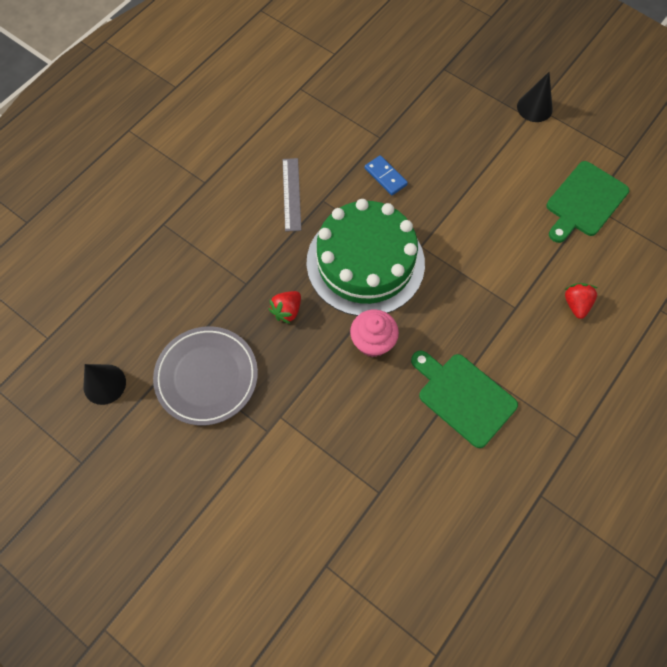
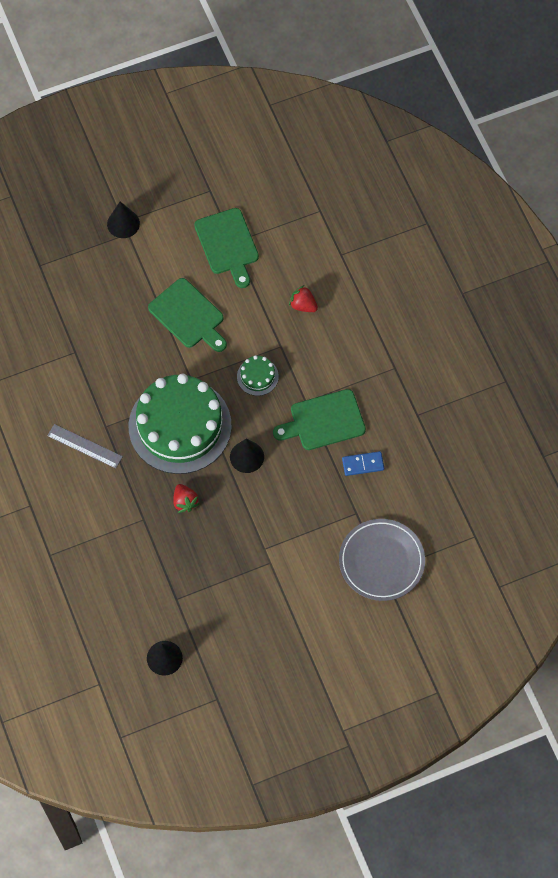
camera: 60 degrees left, 0 degrees up
(207, 377) = (203, 583): grey plate -> grey plate (381, 561)
(372, 342) = (247, 457): pink cupcake -> black cone
(385, 177) = (114, 369): blue domino -> blue domino (363, 464)
(467, 304) = (257, 376): none -> green cake
(485, 208) = (188, 316): none -> green cutting board

